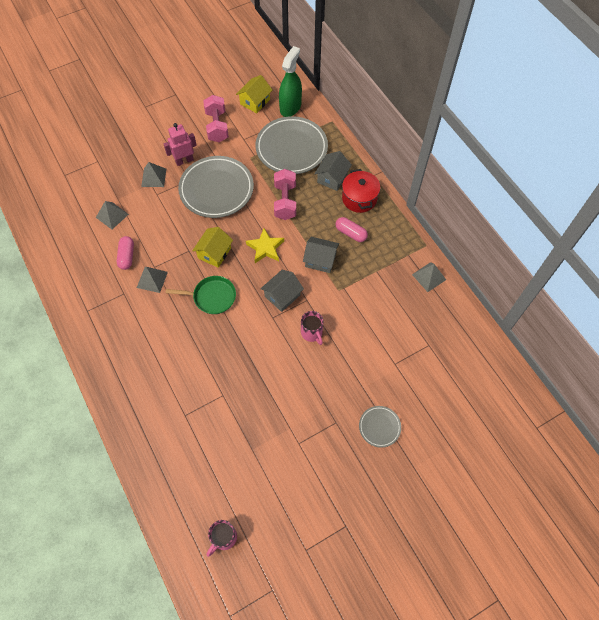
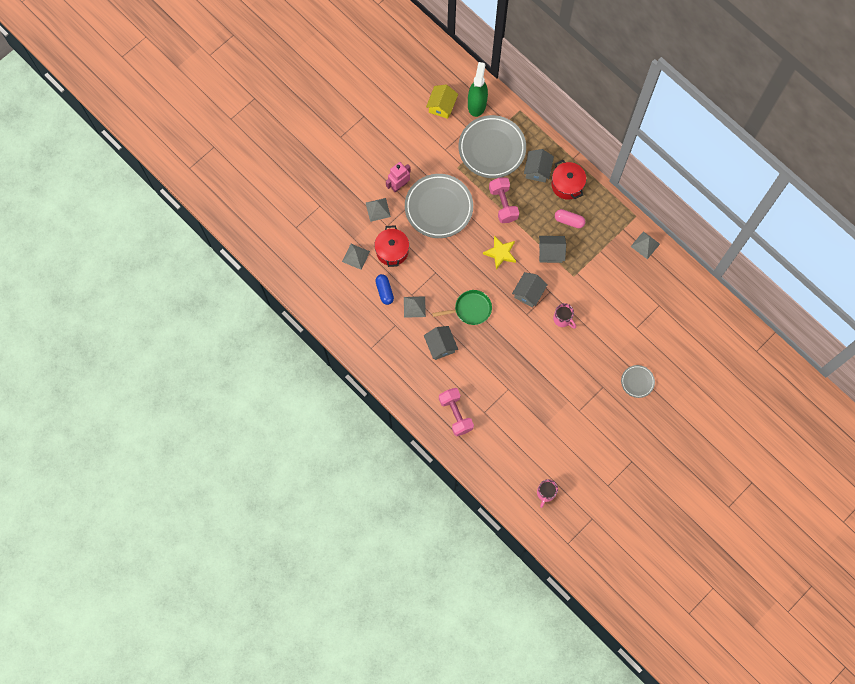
camera: 15 degrees left, 10 degrees up
(127, 256) = (384, 291): pink capsule -> blue capsule
(151, 219) = (392, 251): none -> red pot
(164, 327) = (440, 346): none -> grey house
(214, 253) = (458, 269): yellow house -> none
(217, 126) = (416, 142): pink dumbbell -> pink dumbbell (455, 414)

